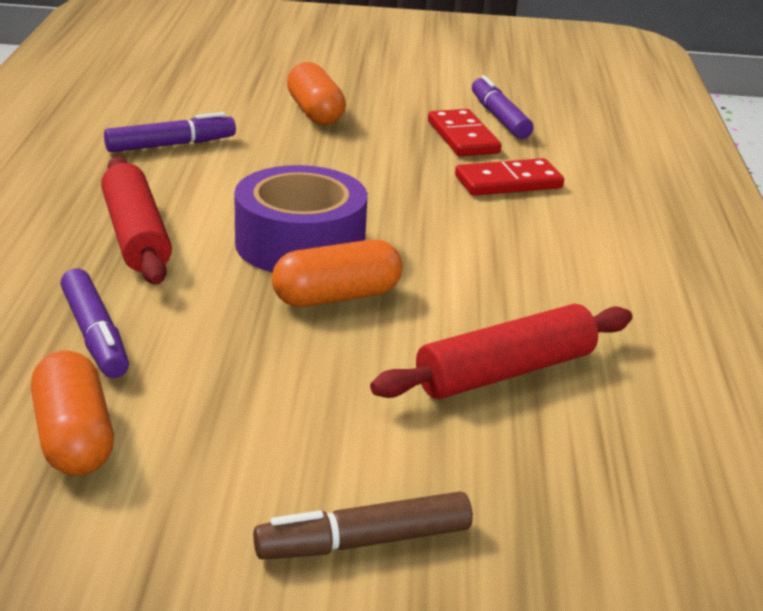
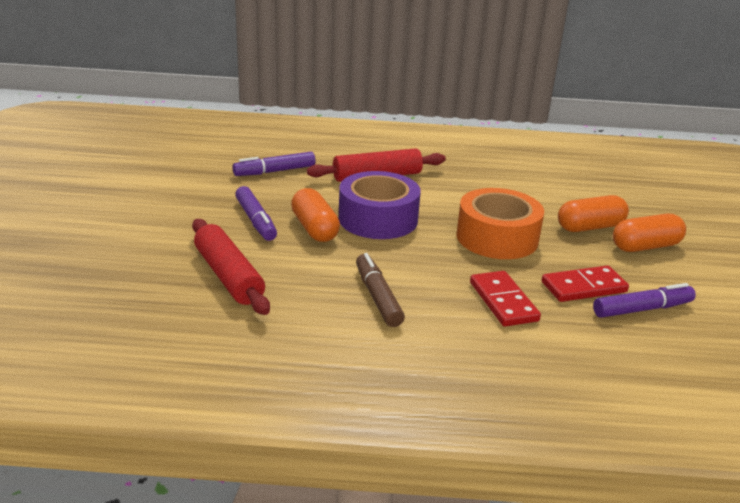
camera: 90 degrees right, 0 degrees up
(74, 438) = (193, 171): orange capsule -> orange capsule (645, 246)
(171, 145) = (501, 181): purple marker -> purple marker (256, 220)
(350, 168) = (497, 238): none -> orange tape
(364, 542) = (98, 229): brown marker -> brown marker (377, 297)

